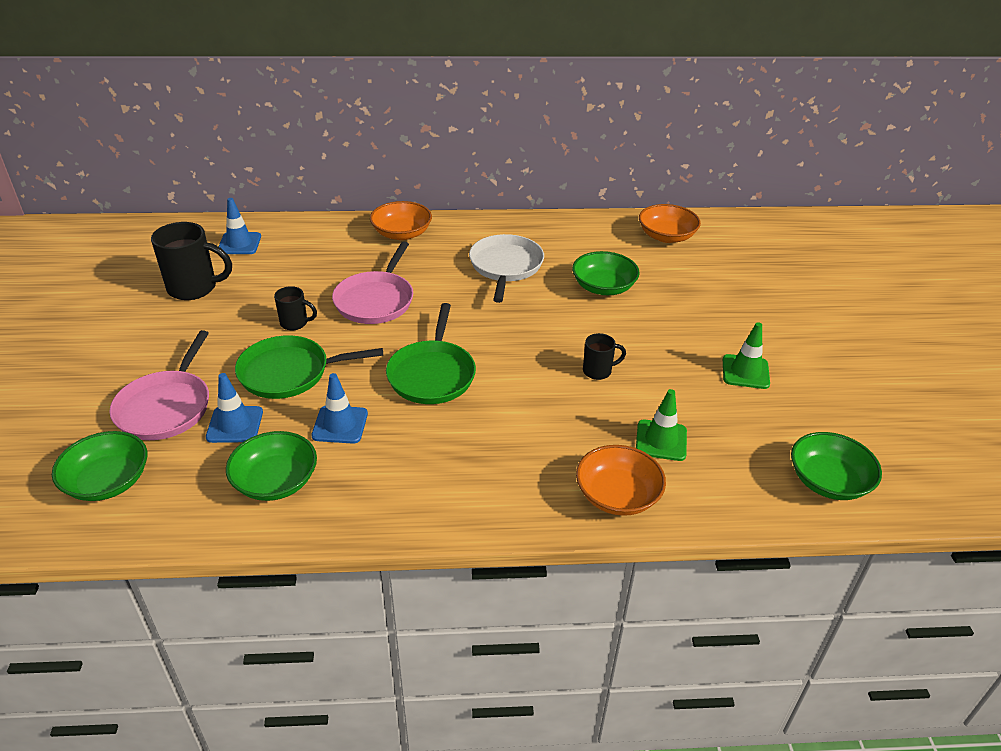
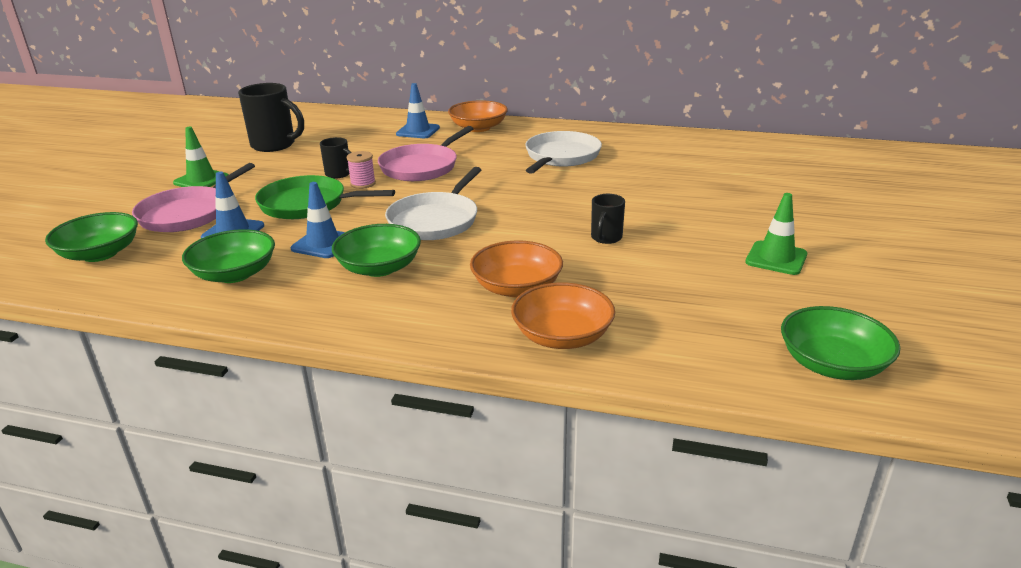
camera: 20 degrees right, 10 degrees down
(239, 244) = (333, 123): blue traffic cone -> blue traffic cone (418, 131)
(329, 334) = (363, 184): none -> pink spool
(432, 374) = (435, 220): green pan -> white pan
(598, 371) = (606, 238): black mug -> black mug turned 105 degrees clockwise
(603, 287) = (652, 179): green bowl -> green bowl (379, 268)
(661, 440) = (641, 299): green traffic cone -> green traffic cone (201, 180)
(666, 236) = (744, 150): orange bowl -> orange bowl (517, 287)

